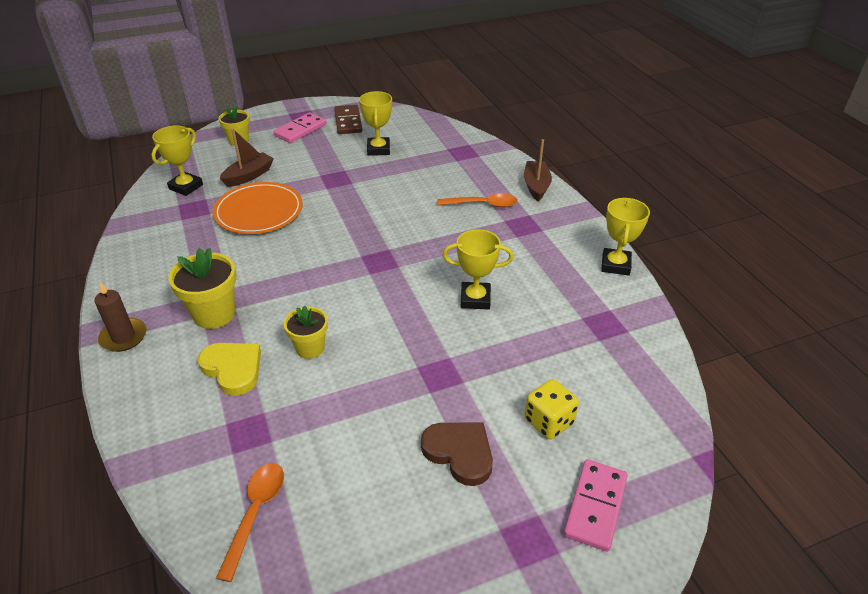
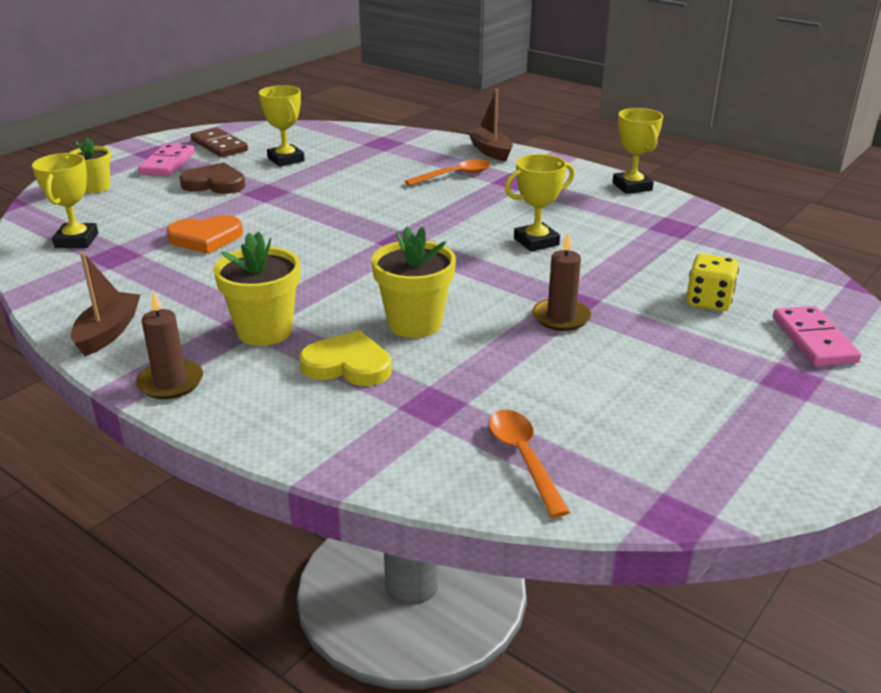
camera: 30 degrees left, 10 degrees down
(249, 176) = (151, 213): brown boat -> brown boat (108, 332)
(259, 211) = (206, 238): orange plate -> orange heart
(310, 348) = (414, 323): yellow flower pot -> yellow flower pot, size x1.53
(415, 387) = (561, 317): none -> brown candle
(459, 453) = (660, 347): brown heart -> brown heart (215, 184)

